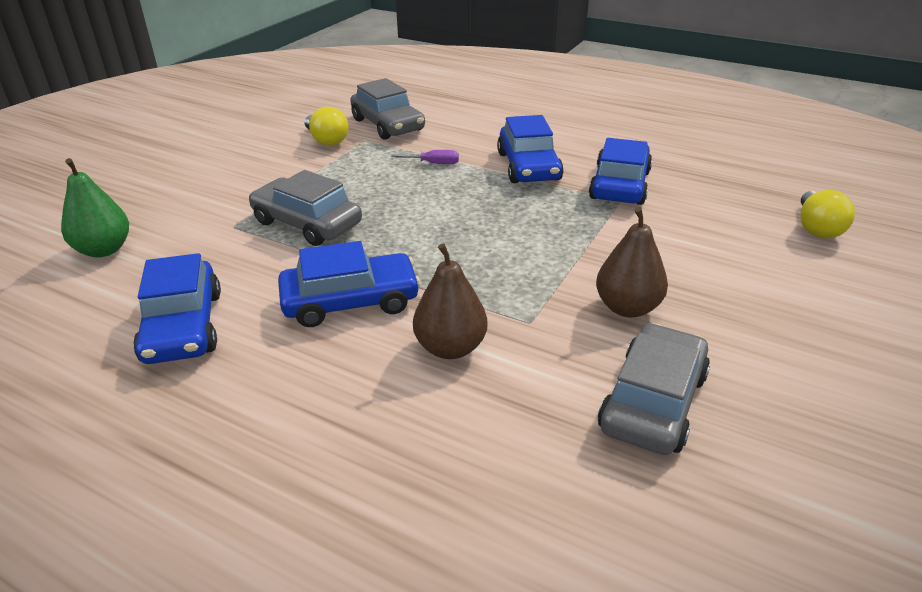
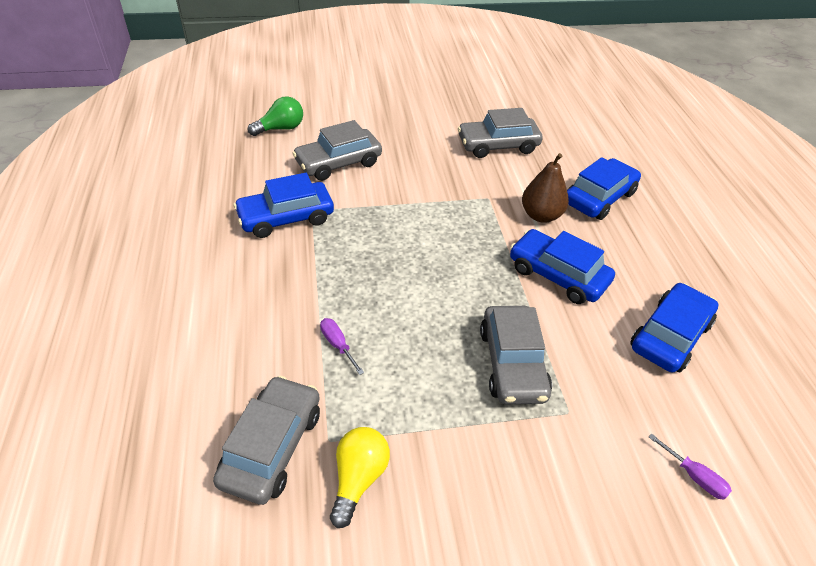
camera: 130 degrees left, 10 degrees up
(104, 250) = (694, 476): green pear -> purple screwdriver
(528, 166) = (292, 278): blue car -> blue car (599, 197)
(627, 307) = (437, 171): brown pear -> none
(703, 242) = (338, 163): none -> grey car
(817, 228) = (280, 128): yellow light bulb -> green light bulb

